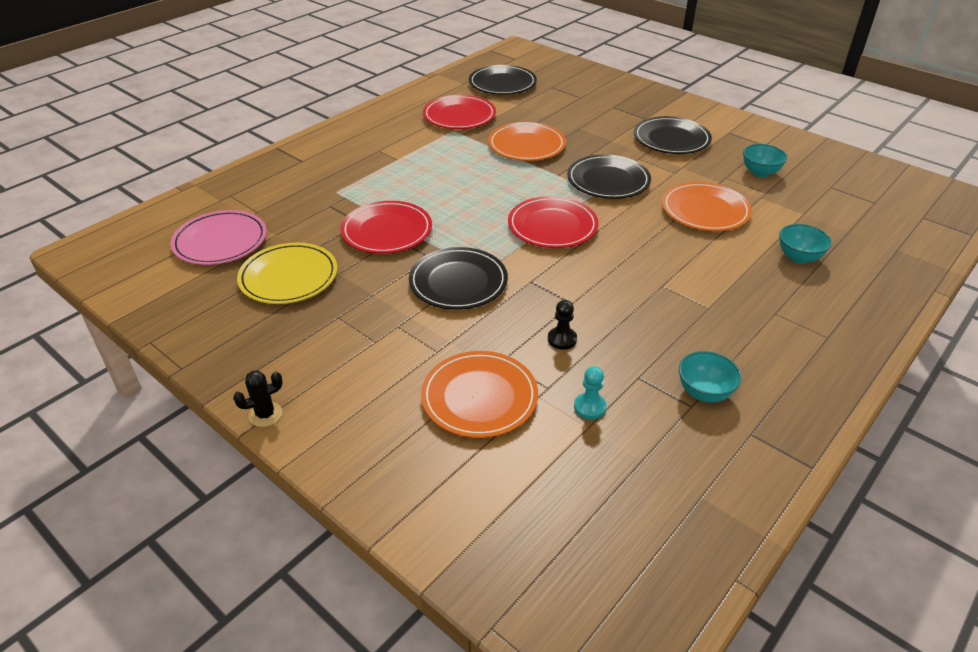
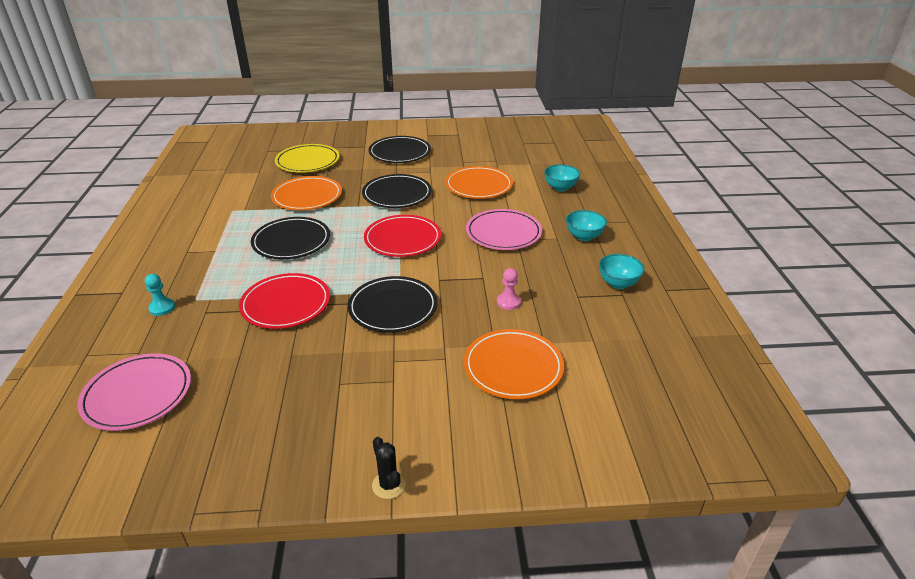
camera: 45 degrees left, 5 degrees down
(265, 414) = (388, 485): black cactus -> black cactus turned 45 degrees counterclockwise
(288, 277) = (252, 382): yellow plate -> yellow plate (308, 161)
(459, 116) = (221, 198): red plate -> none
(502, 83) = (224, 162): black plate -> black plate (291, 241)
(562, 339) = (508, 302): black pawn -> pink pawn
(590, 407) = (578, 329): turquoise pawn -> turquoise pawn (162, 308)
(658, 271) = (503, 233): none -> pink plate
(760, 172) = (477, 151): turquoise bowl -> turquoise bowl (584, 237)

